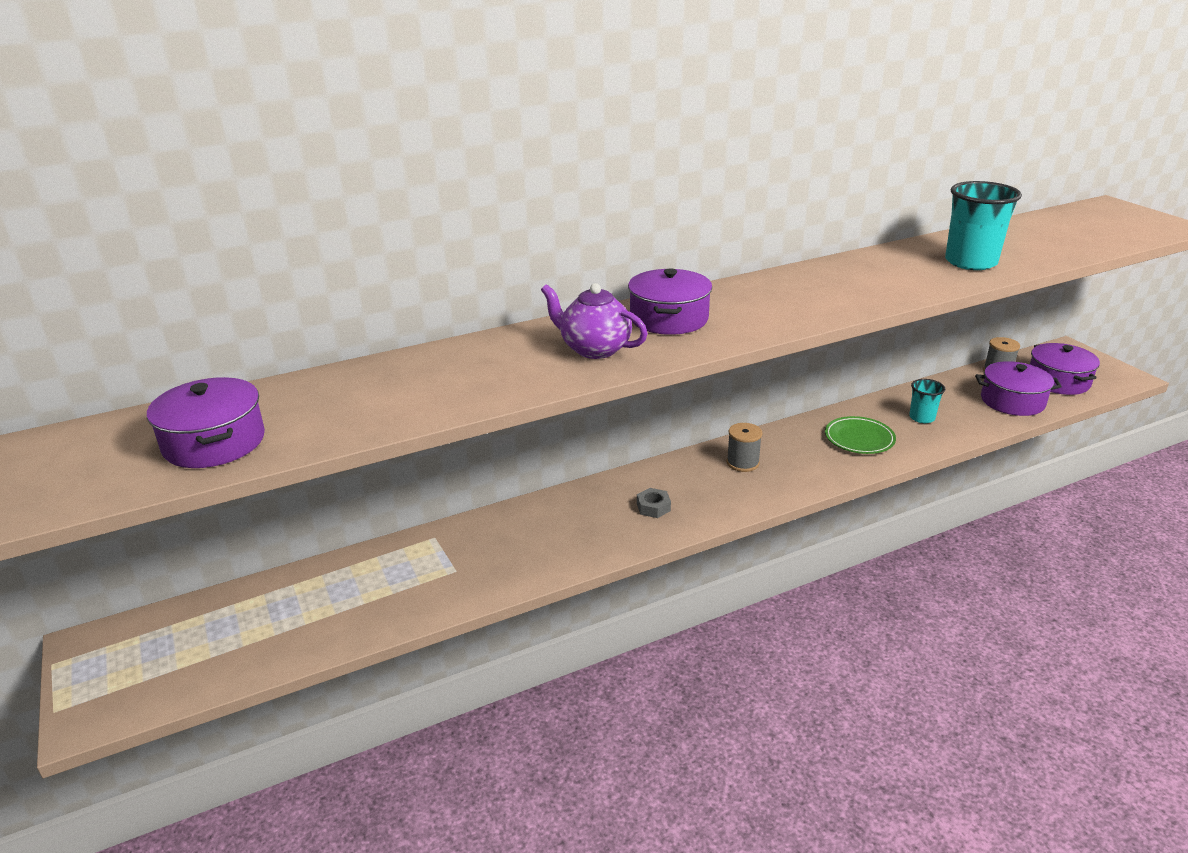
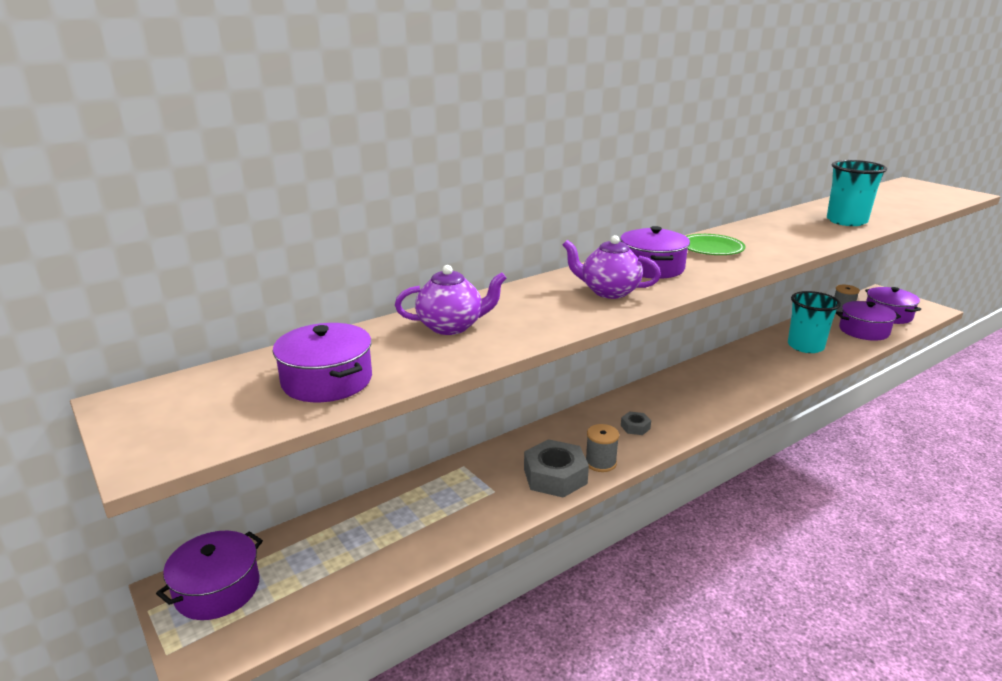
camera: 10 degrees left, 5 degrees down
(125, 650) = (217, 589): none -> purple pot
(385, 384) = (451, 326): none -> purple teapot
(531, 559) = (555, 476): none -> grey nut
(742, 463) = (688, 388): grey spool -> grey spool (600, 463)
(859, 439) = (767, 364): green plate -> green plate (711, 249)
(922, 418) = (805, 346): turquoise cup -> turquoise cup, size x1.80

